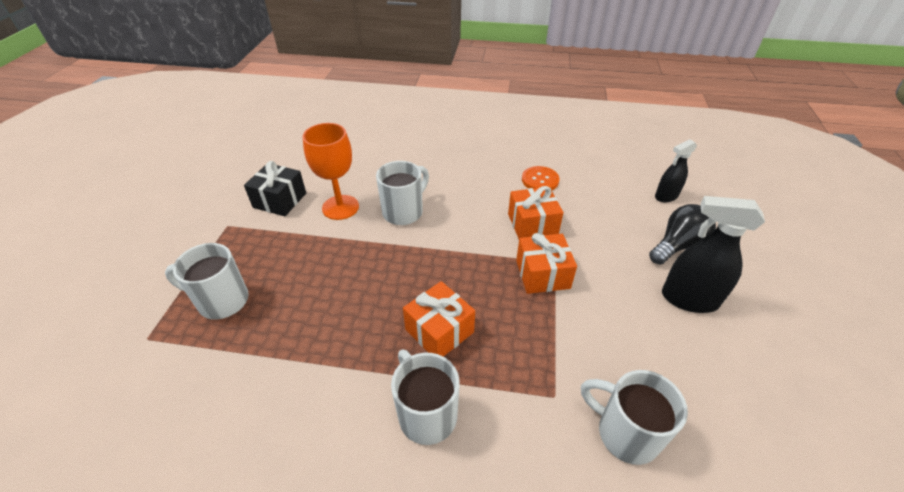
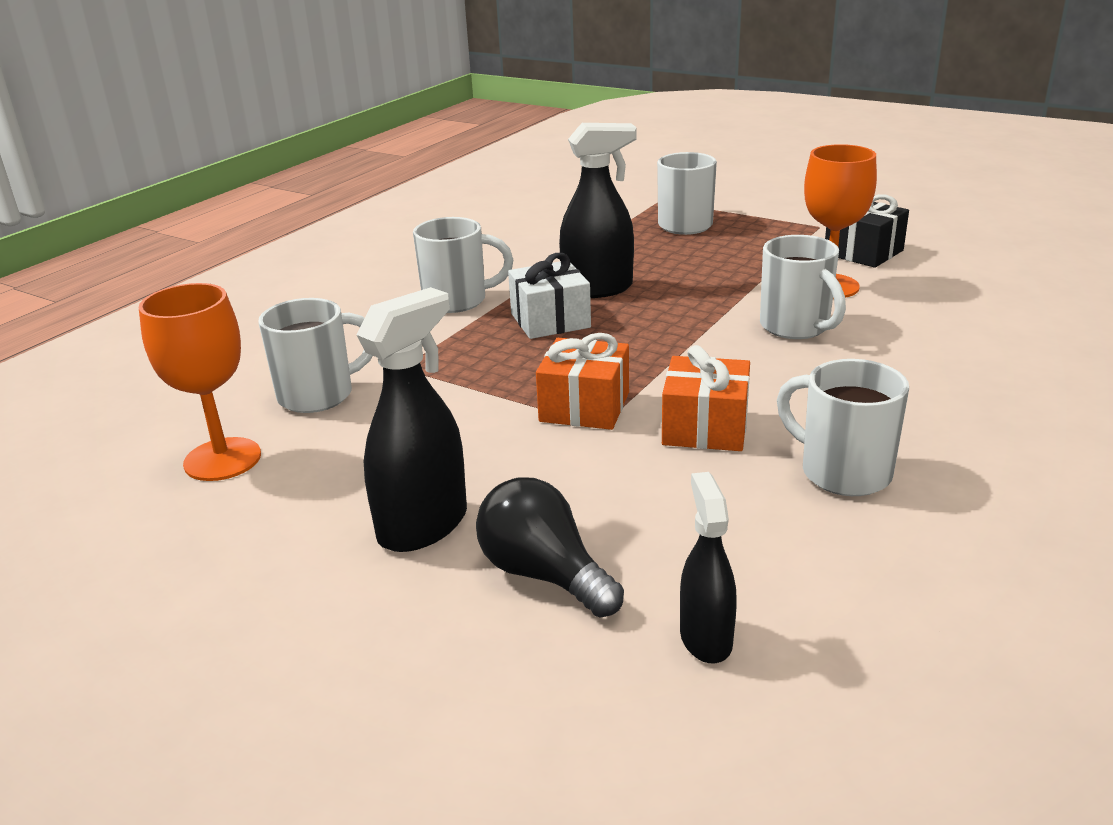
camera: 115 degrees right, 15 degrees down
(373, 320) = (598, 289): none -> black spray bottle
(439, 331) = (550, 320): orange gift -> white gift
(540, 180) = (842, 472): orange button -> white mug
(677, 245) = (544, 574): black light bulb -> black light bulb turned 150 degrees clockwise
(734, 444) = (222, 459): none -> orange goblet

